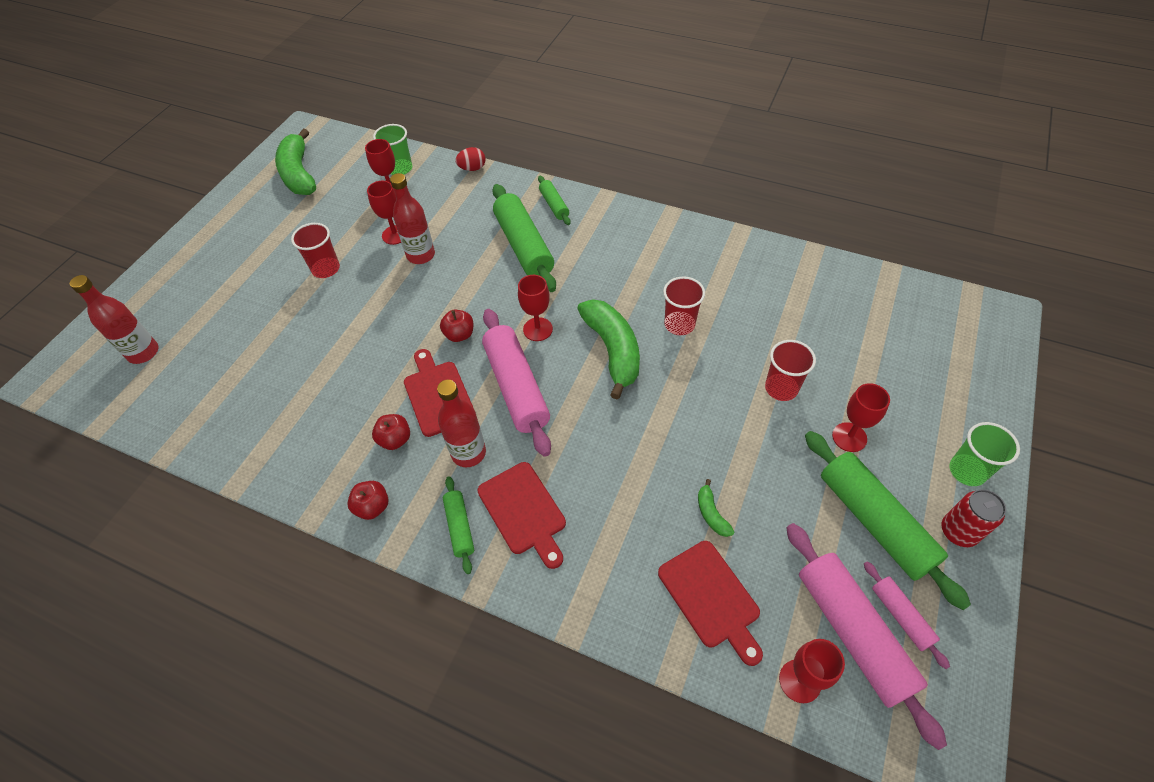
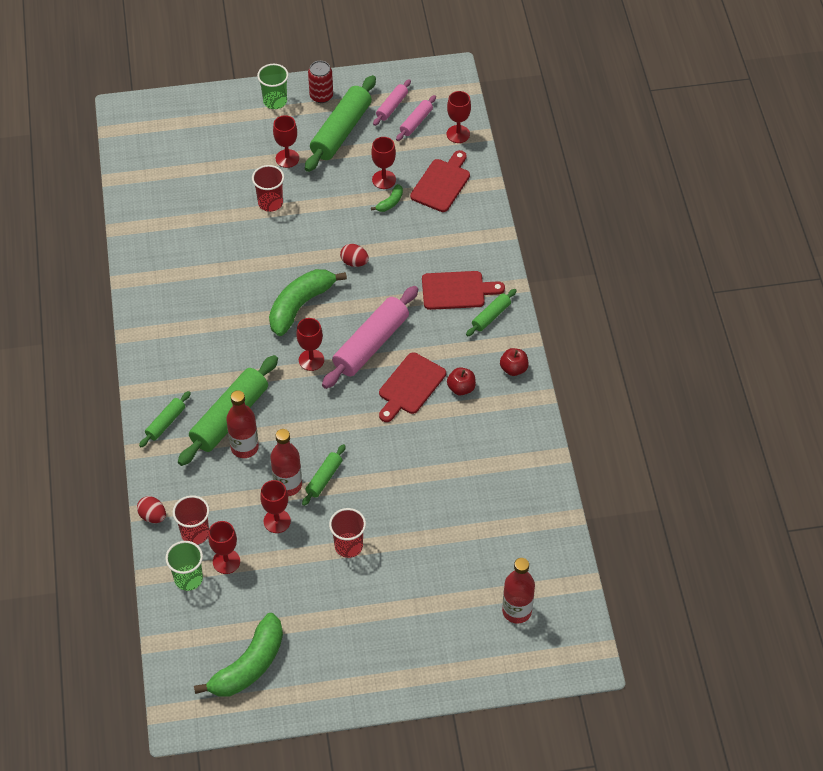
camera: 125 degrees left, 0 degrees up
(403, 281) = (324, 478): none -> green rolling pin
(459, 335) = (350, 406): red apple -> none
(468, 453) = (440, 341): red bottle -> red bottle (244, 447)
(524, 511) = (457, 290): red cutting board -> red cutting board turned 60 degrees clockwise
(639, 427) = (354, 262): none -> red egg
(679, 324) = (249, 278): red cup -> red cup (195, 533)
(756, 527) = (384, 179): none -> red goblet
(852, 632) = (416, 122): pink rolling pin -> pink rolling pin, size x0.51

